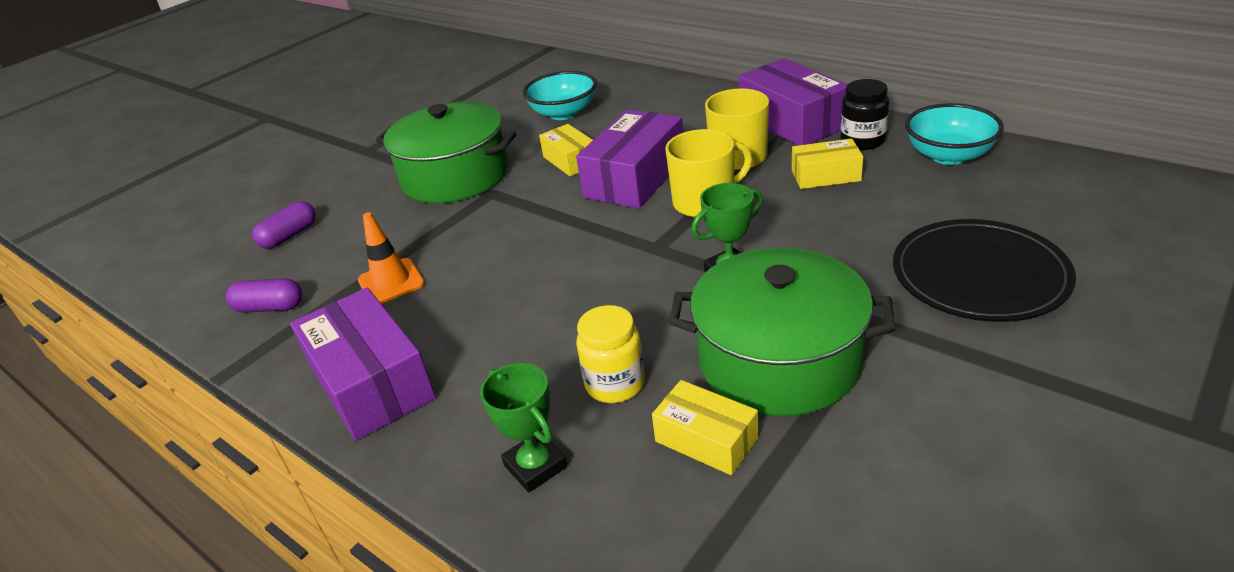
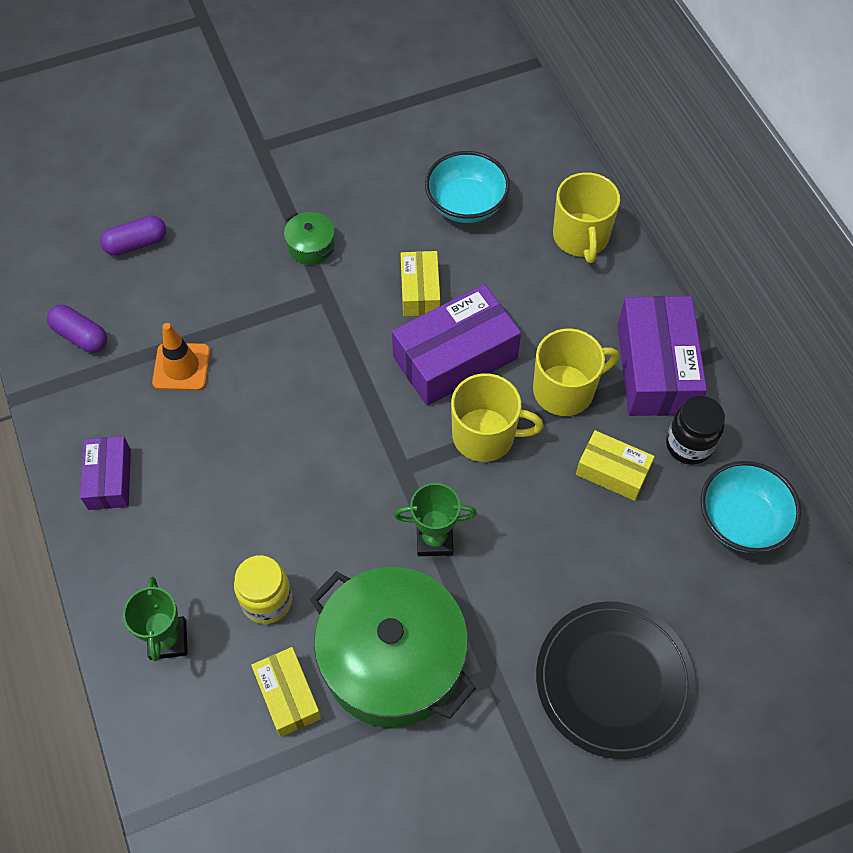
camera: 25 degrees right, 25 degrees up
(371, 382) = (109, 479): purple box -> purple box, size x0.57
(455, 176) = (311, 246): green pot -> green pot, size x0.41
(666, 94) = (581, 237): none -> yellow mug

